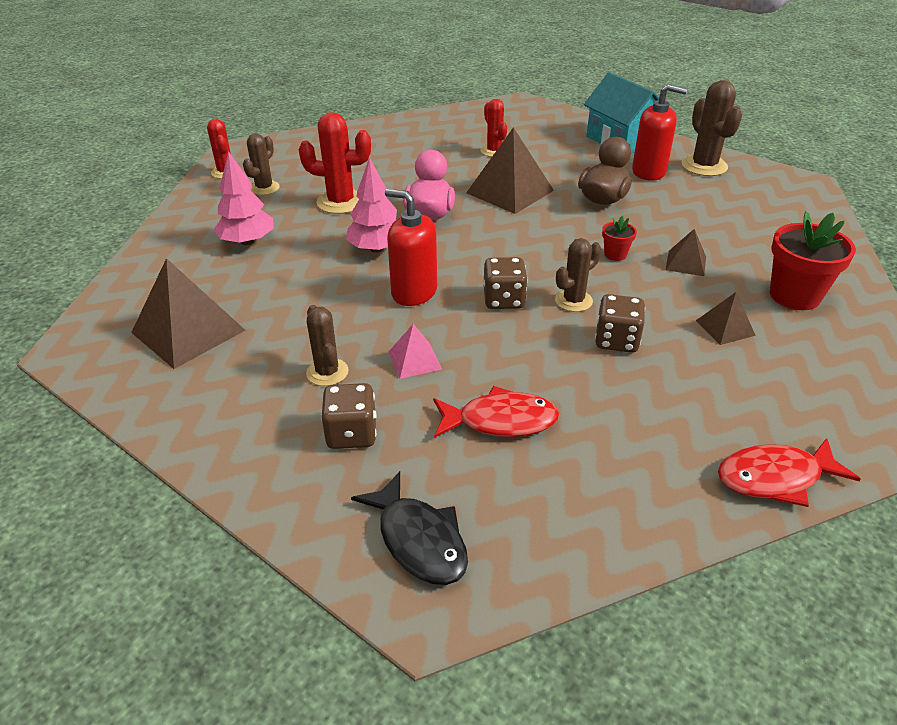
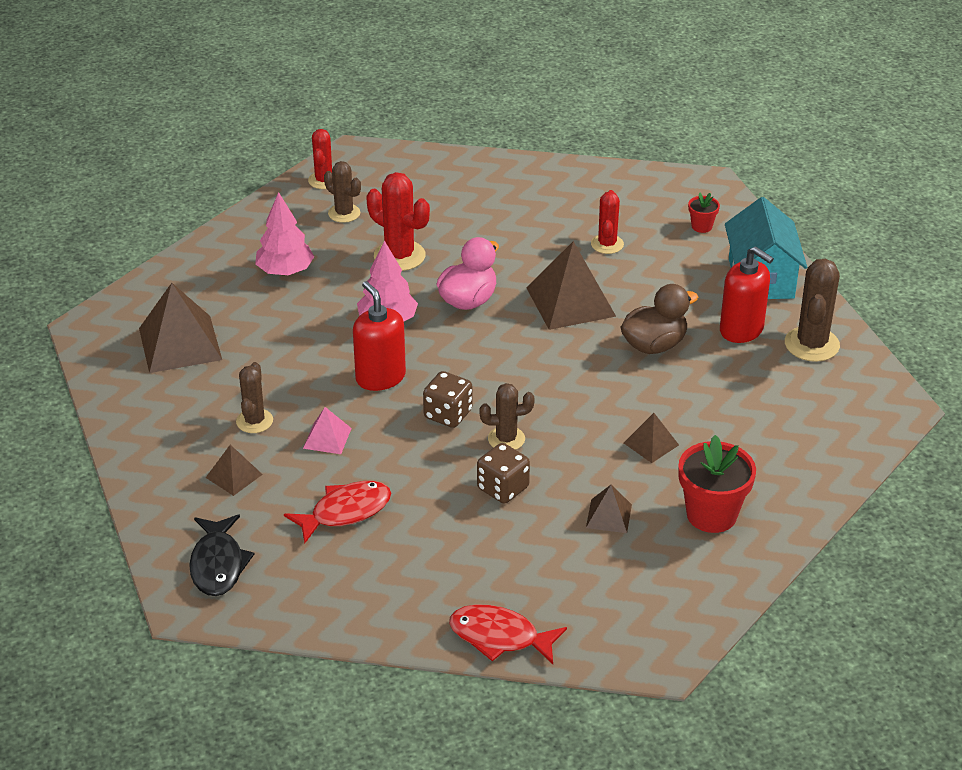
camera: 30 degrees right, 0 degrees up
(264, 188) = (344, 213): brown cactus -> brown cactus turned 75 degrees clockwise
(352, 433) = (234, 476): brown dice -> brown pyramid
(500, 421) = (345, 512): red fish -> red fish turned 60 degrees counterclockwise
(615, 254) = (595, 409): red flower pot -> red flower pot (701, 226)

